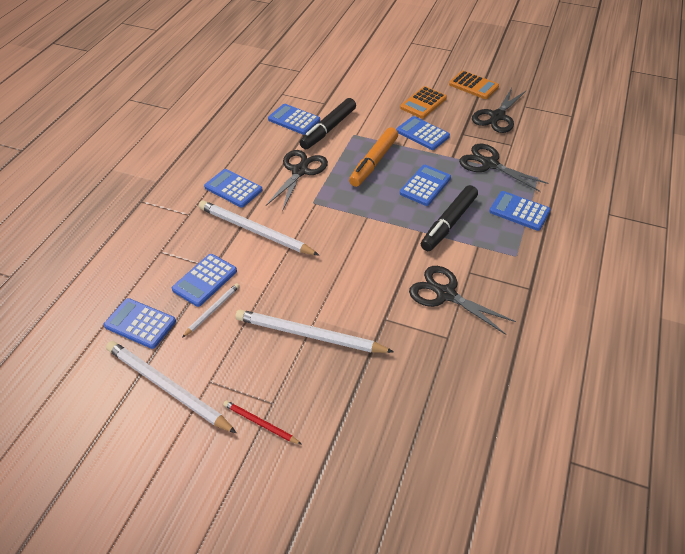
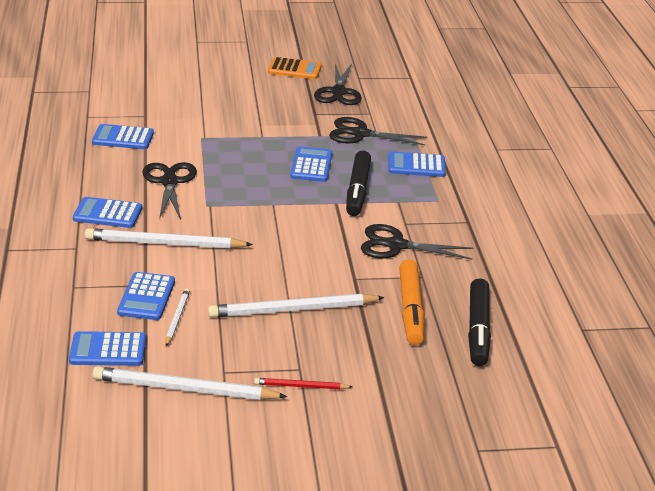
camera: 30 degrees left, 15 degrees down
(328, 129) = (169, 138): black marker -> black marker (478, 329)
(373, 162) = (243, 157): orange marker -> orange marker (410, 309)
(422, 134) = (274, 122): blue calculator -> none
(423, 103) = (254, 95): orange calculator -> none

